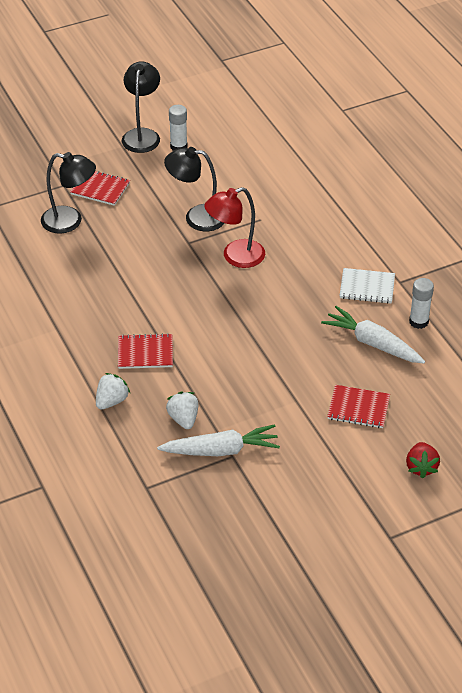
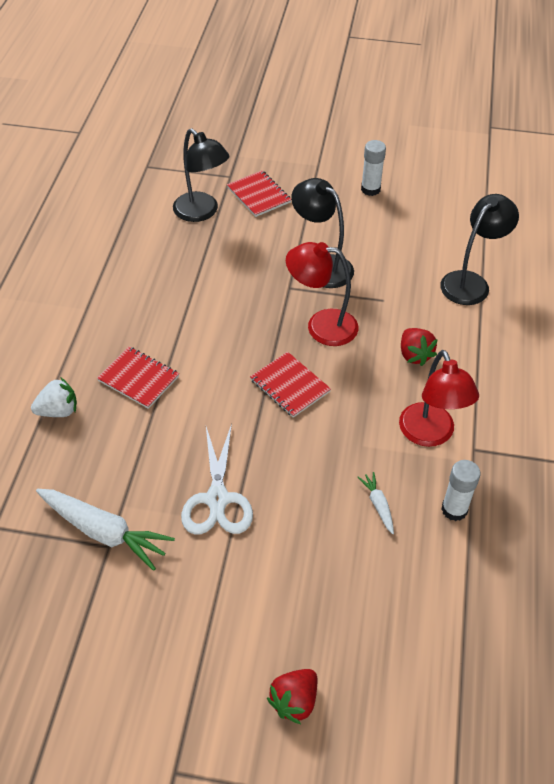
camera: 35 degrees right, 5 degrees up
(142, 135) = (346, 163): black lamp -> black lamp (471, 282)
(183, 419) = (103, 472): white strawberry -> none
(273, 393) = (217, 499): none -> white scissors
(313, 244) = (414, 355): none -> red strawberry
(358, 408) = (291, 575): red notebook -> red notebook (290, 385)
(367, 287) = (430, 435): white notebook -> red lamp
(373, 343) = (378, 505): white carrot -> white carrot, size x0.48

